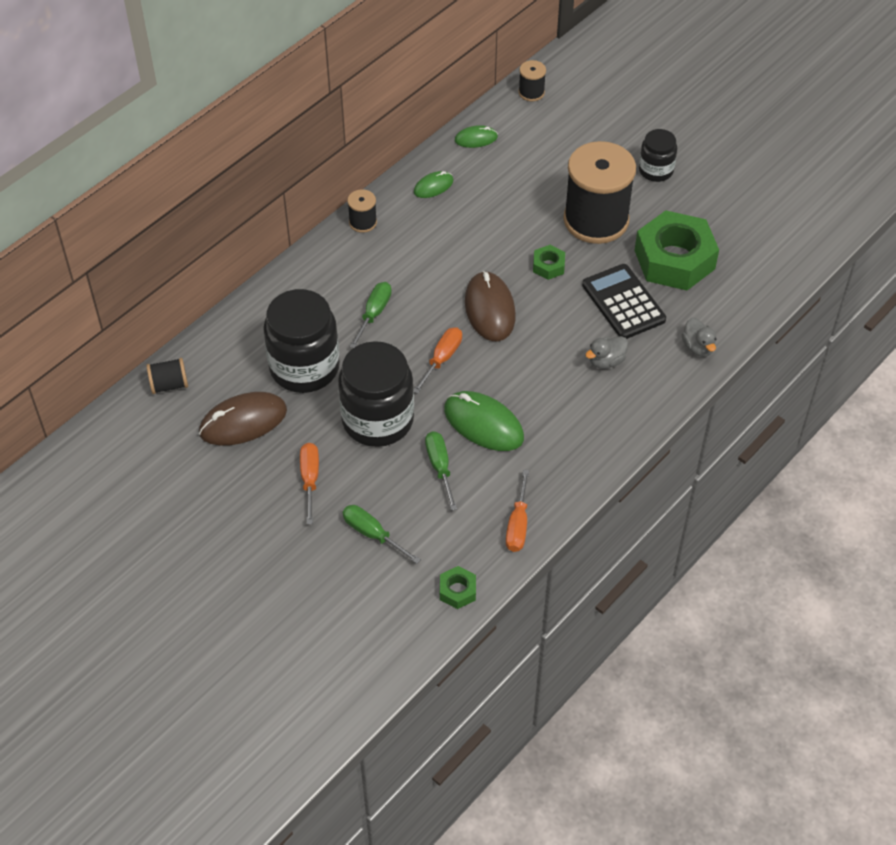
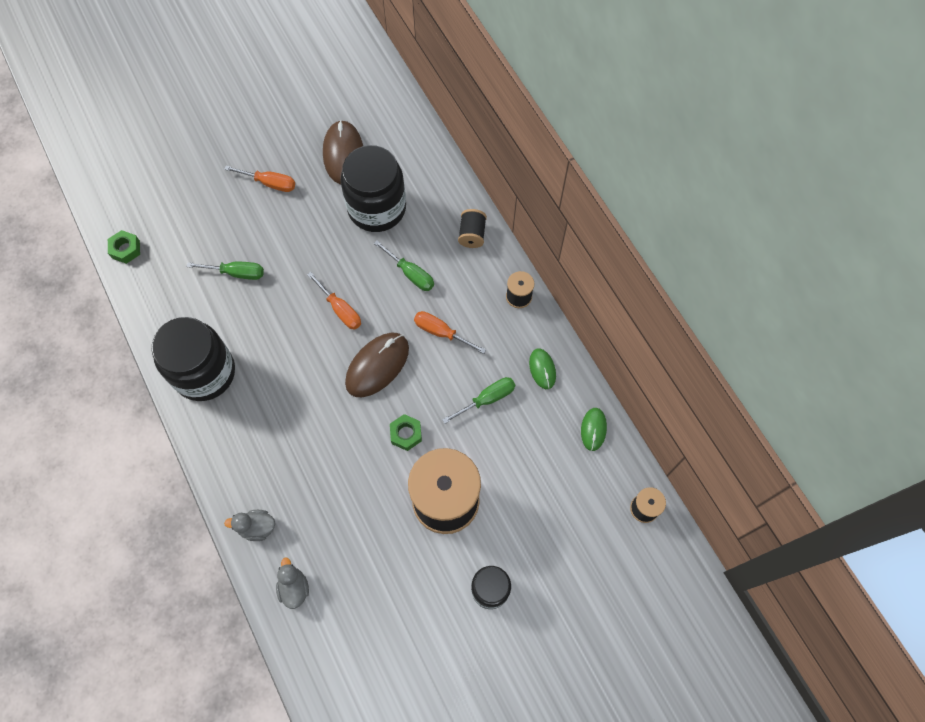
camera: 110 degrees right, 15 degrees up
(169, 385) = (400, 116): black spool -> black spool (472, 235)
(373, 534) = (201, 210): green screwdriver -> green screwdriver (487, 399)
(377, 420) = (302, 244): black jar -> black jar (204, 372)
(483, 424) = (261, 318): green mouse -> none
(489, 309) = (377, 365): brown mouse -> brown mouse turned 60 degrees counterclockwise
(518, 524) = (158, 309): orange screwdriver -> orange screwdriver (441, 332)
(606, 361) = (278, 440): grey duck -> grey duck (294, 587)
(623, 302) = (336, 483): black calculator -> none
(674, 259) = (367, 554): green nut -> none

